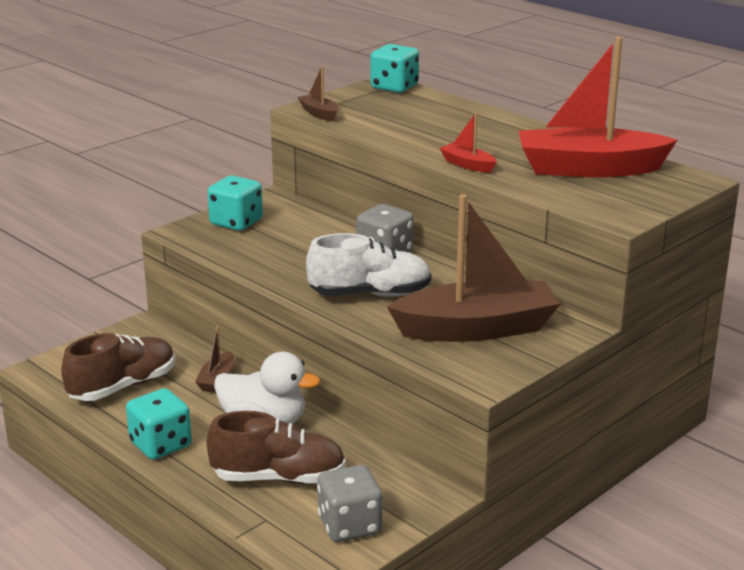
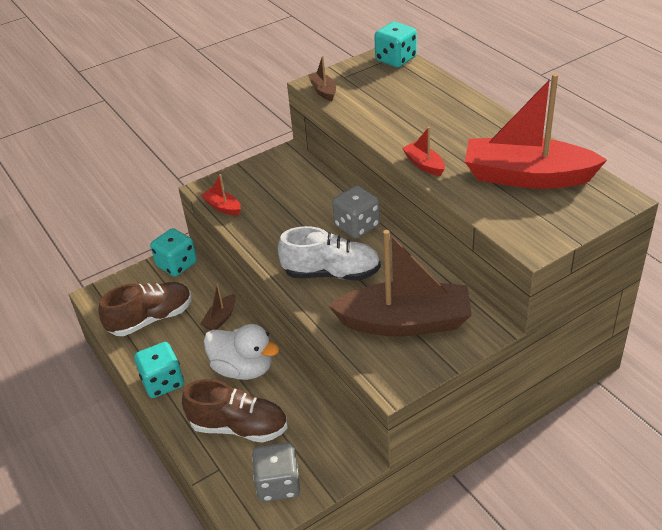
camera: 15 degrees right, 15 degrees up
(207, 246) = (222, 207): none -> red boat
(236, 222) = (252, 181): turquoise dice -> turquoise dice (177, 264)

